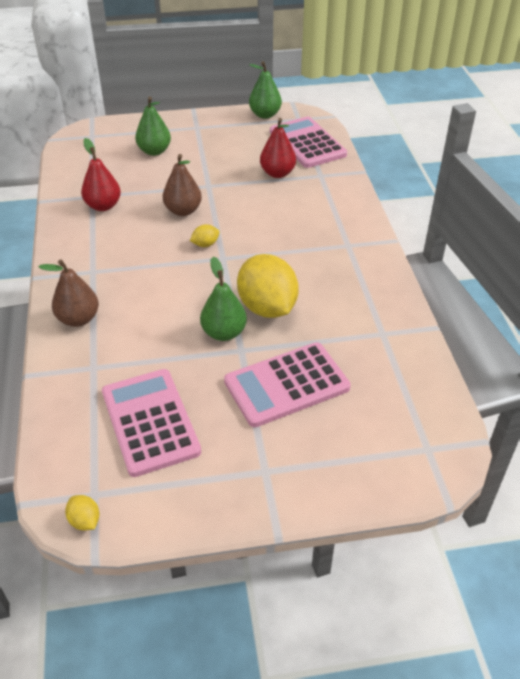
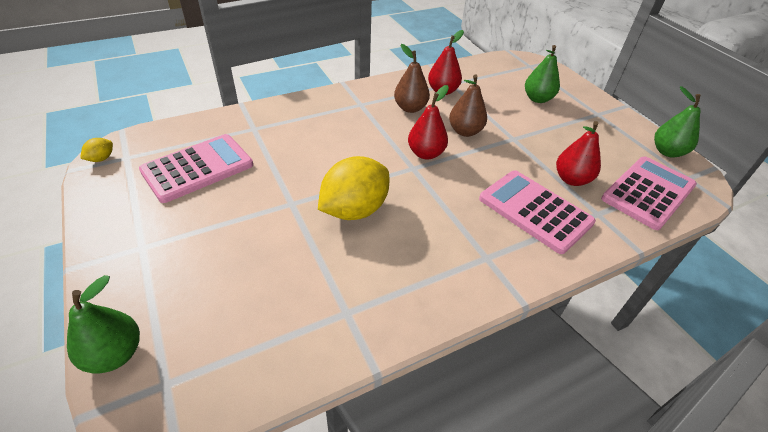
camera: 70 degrees right, 0 degrees up
(78, 319) = (303, 110): brown pear -> brown pear (410, 108)
(205, 244) = (426, 153): yellow lemon -> red pear
(224, 333) = (310, 188): green pear -> green pear (115, 354)
(287, 385) = (250, 243): pink calculator -> pink calculator (535, 211)

